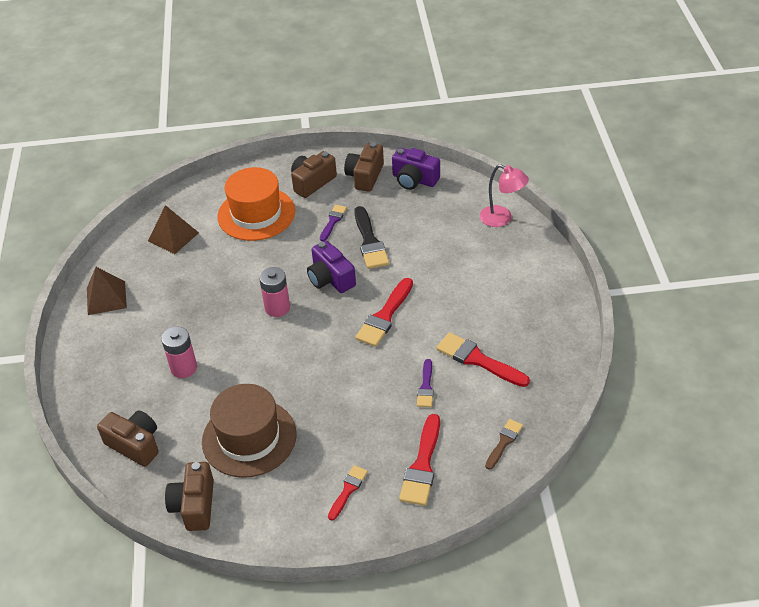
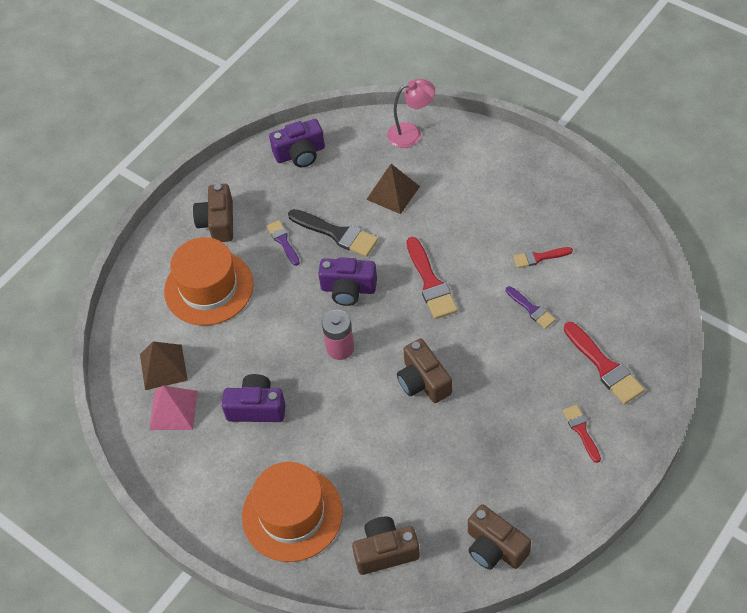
camera: 45 degrees left, 10 degrees up
(106, 298) = (182, 467): brown pyramid -> brown pyramid (393, 193)
(120, 375) = (292, 514): none -> orange hat
(145, 263) = (173, 410): none -> pink pyramid
(184, 368) = (335, 460): pink battery -> none
(186, 300) = (256, 408): none -> purple camera
(249, 438) = (462, 462): brown hat -> none
(365, 176) = (255, 182): brown camera -> brown camera (423, 381)
(478, 360) = (539, 257): red brush -> red brush, size x0.59
(504, 442) = (632, 301): brown brush -> none

